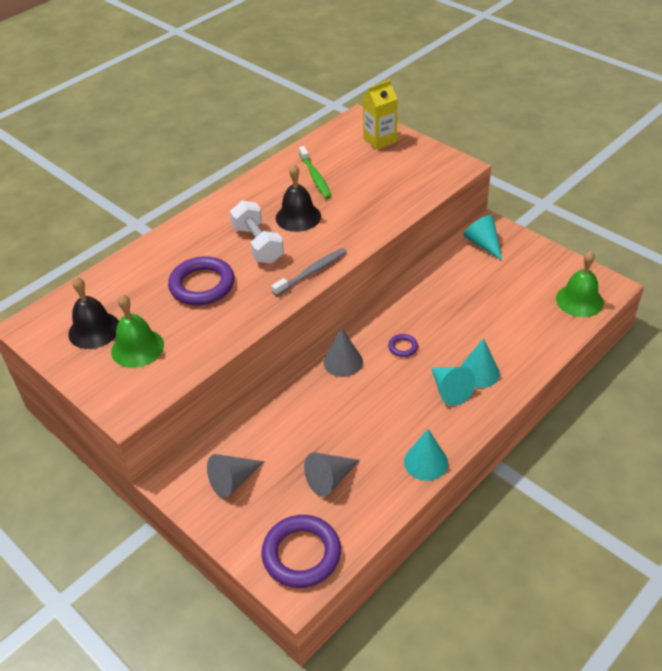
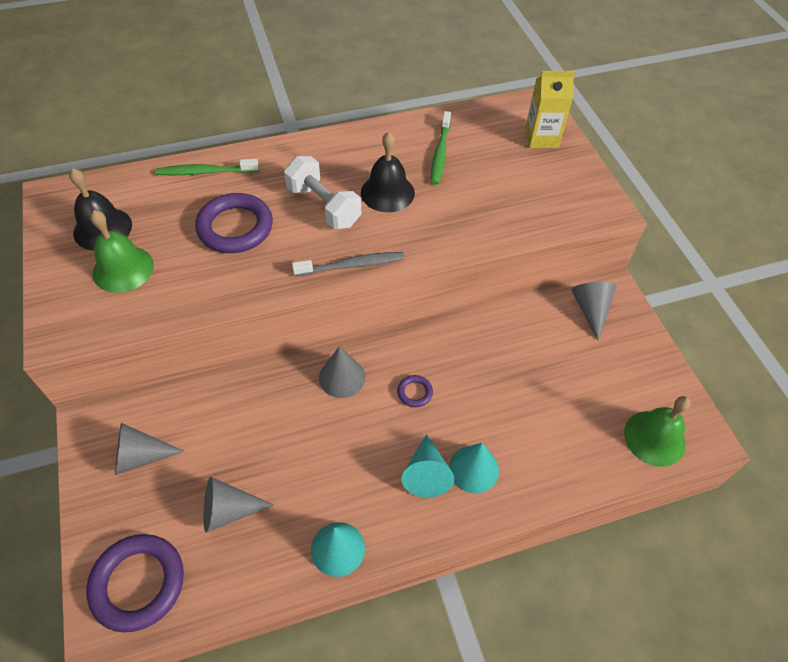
camera: 25 degrees right, 10 degrees up
(143, 259) = (205, 172): none -> green toothbrush
(258, 244) = (323, 206): white dumbbell -> white dumbbell turned 45 degrees counterclockwise
(483, 244) = (591, 310): turquoise cone -> grey cone

